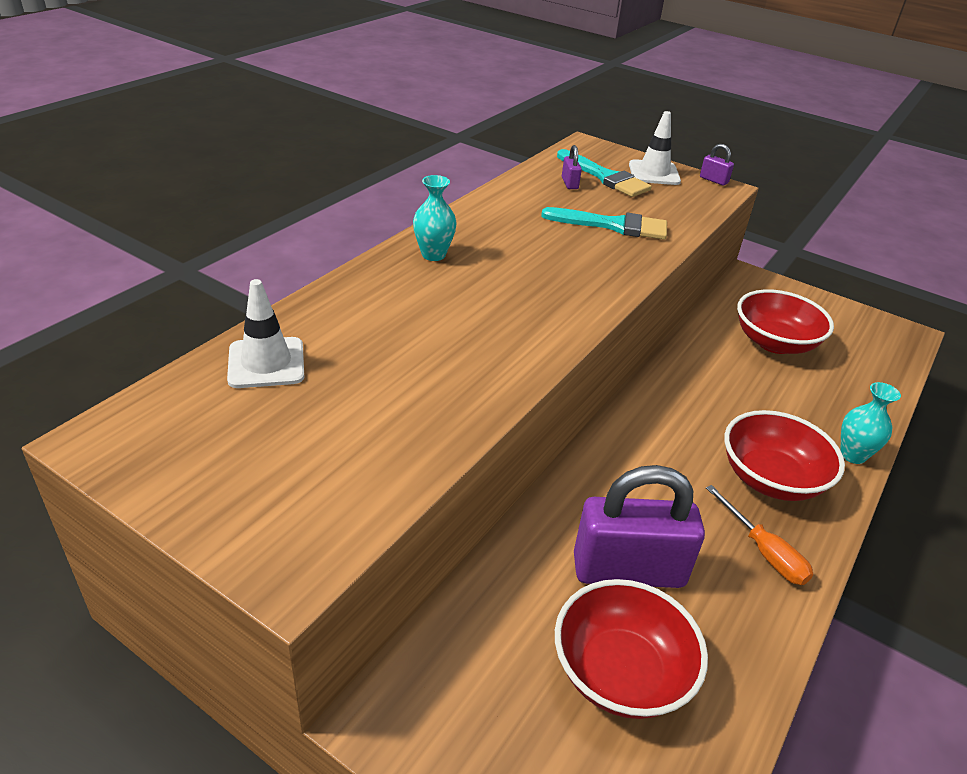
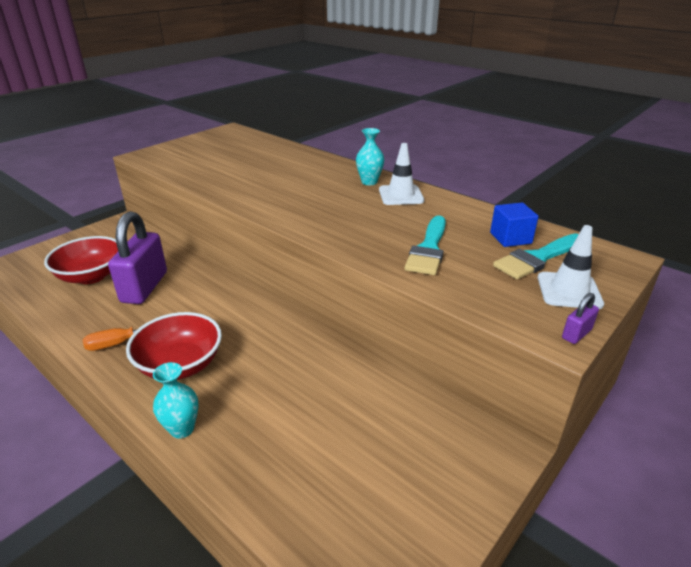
camera: 100 degrees right, 5 degrees down
(266, 363) = (267, 148): white traffic cone -> white traffic cone (401, 195)
(569, 183) = (510, 238): purple padlock -> blue cube
(774, 343) = (361, 427): red bowl -> none

